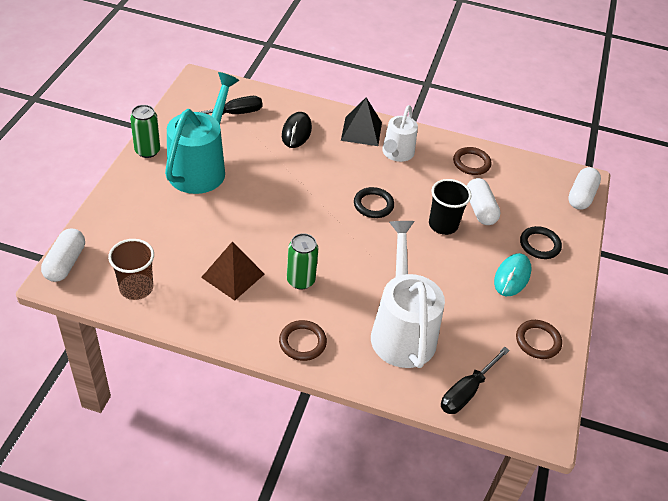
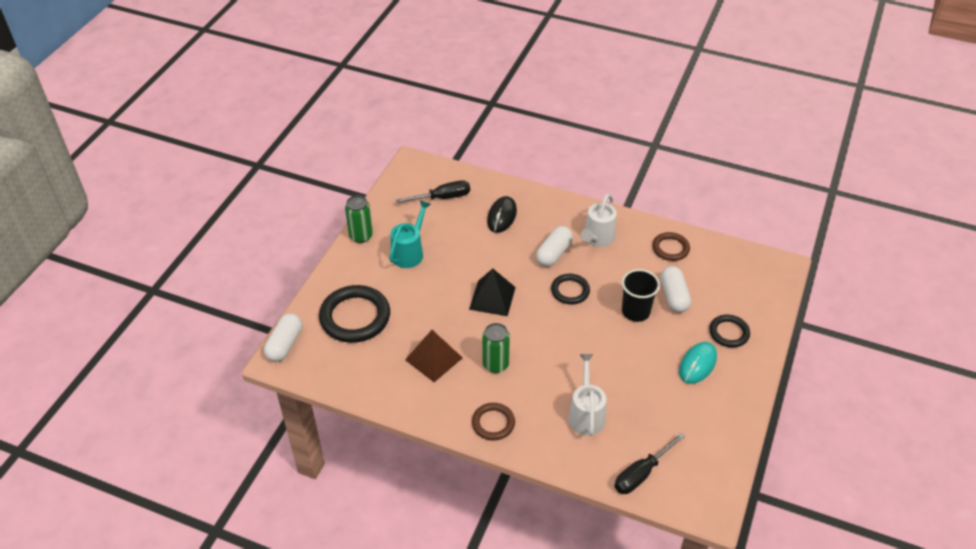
camera: 10 degrees right, 0 degrees up
(136, 288) = (346, 369): brown cup -> none
(144, 233) = (355, 317): none -> black ring
(201, 167) = (409, 252): turquoise watering can -> turquoise watering can, size x0.60
(361, 131) = (565, 215): black pyramid -> black pyramid (492, 298)
(402, 330) = (586, 414): white watering can -> white watering can, size x0.60
(538, 341) = (715, 428): brown ring -> none
(581, 196) = (777, 283): white capsule -> white capsule (554, 253)

